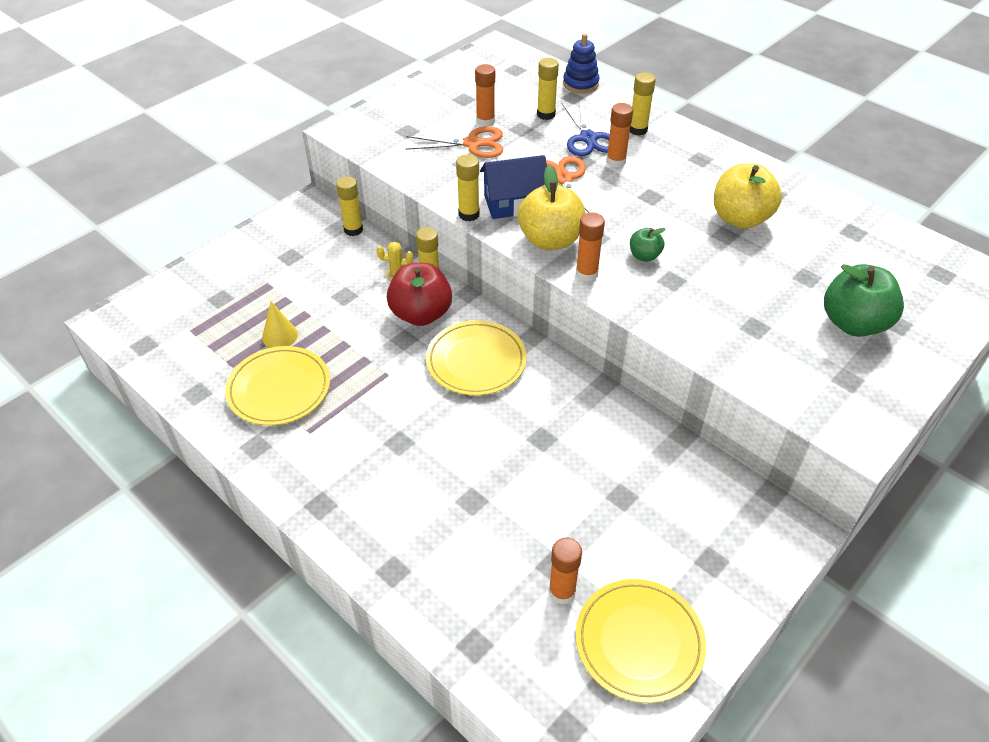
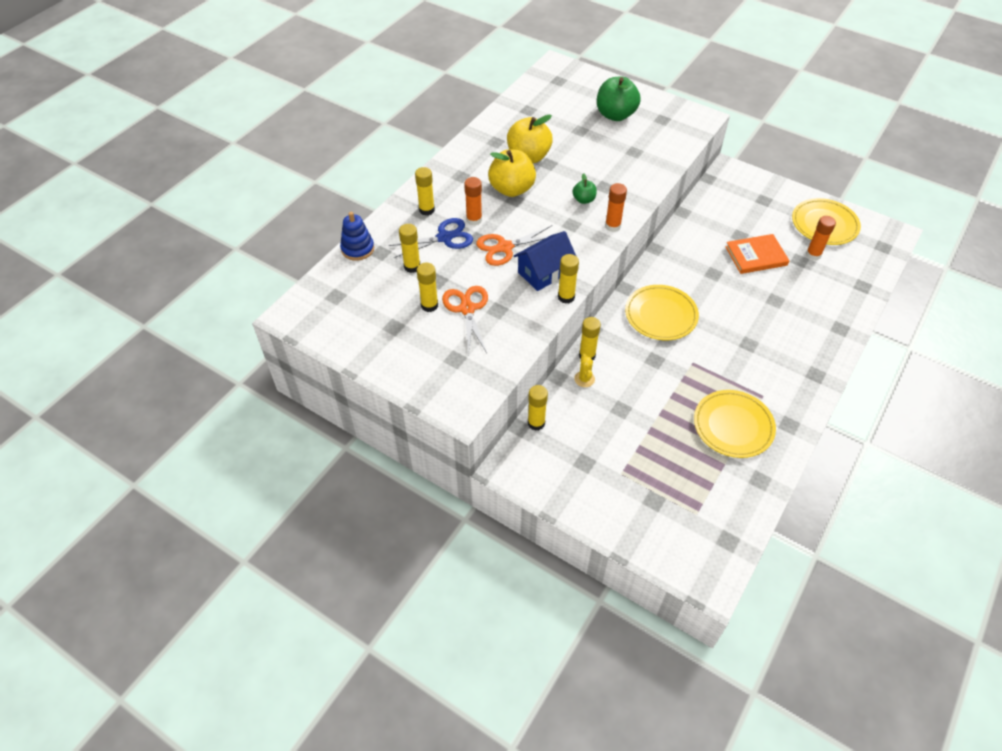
camera: 100 degrees left, 5 degrees up
(280, 336) = (680, 441): yellow cone -> none
(421, 314) = (625, 354): red apple -> none
(485, 121) = (429, 305): orange glue stick -> yellow glue stick
(514, 203) = (544, 272): blue house -> blue house turned 75 degrees clockwise
(550, 240) = (582, 248): yellow apple -> yellow apple (511, 189)
(571, 505) = (756, 256): none -> orange book

